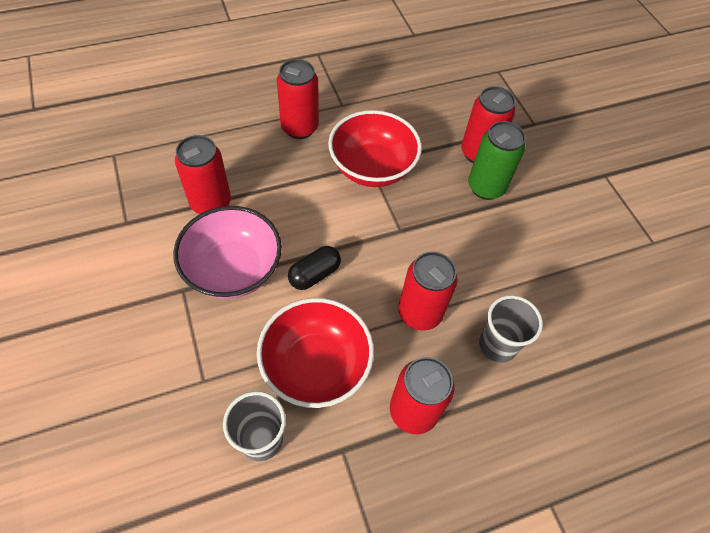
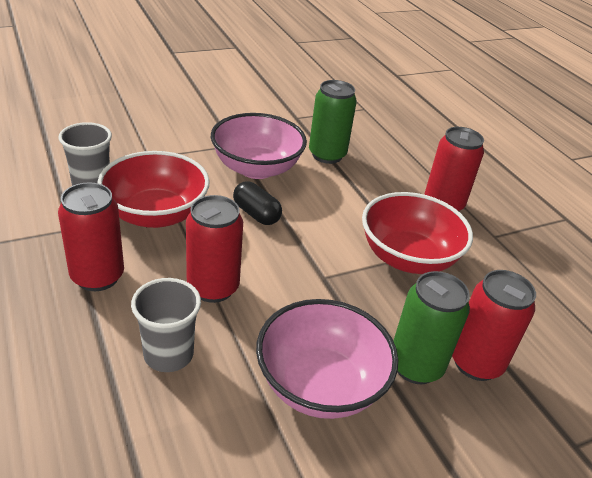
camera: 85 degrees right, 20 degrees down
(211, 203) = (327, 155): red can -> green can
(510, 246) = (320, 385): none -> pink bowl

